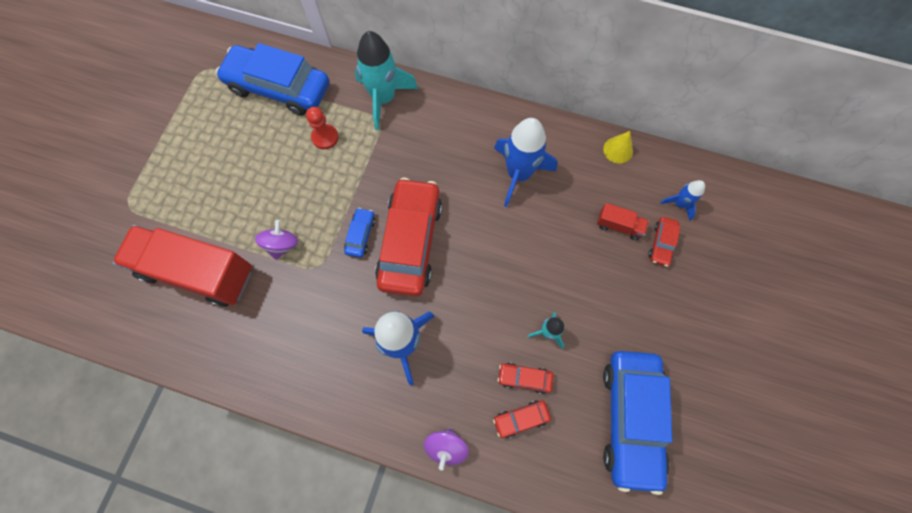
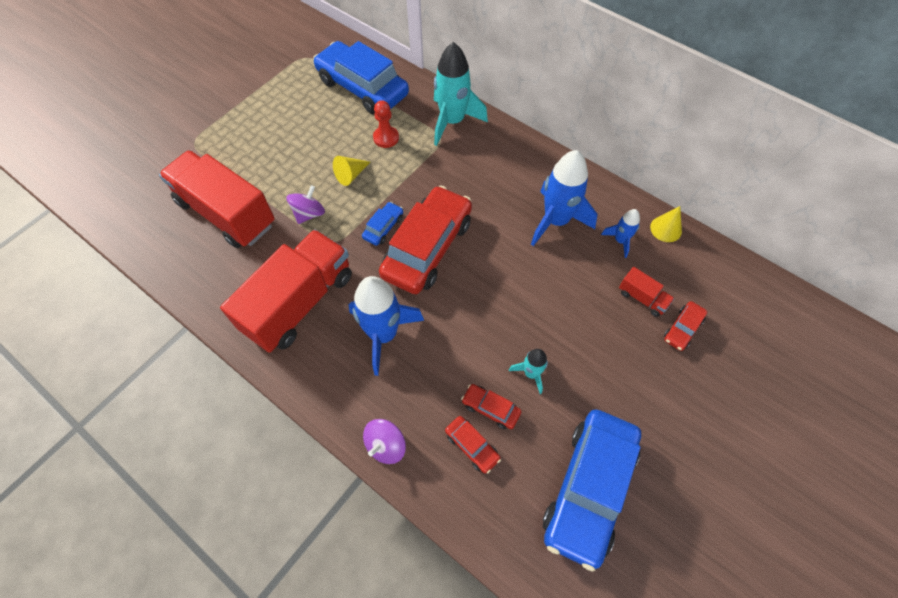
camera: 20 degrees right, 10 degrees down
(306, 189) = (351, 175): none -> yellow cone
(311, 340) = (299, 303): none -> red truck
(521, 419) = (472, 446): red car -> red car turned 135 degrees counterclockwise
(679, 204) = (715, 297): blue rocket -> blue rocket (620, 241)

